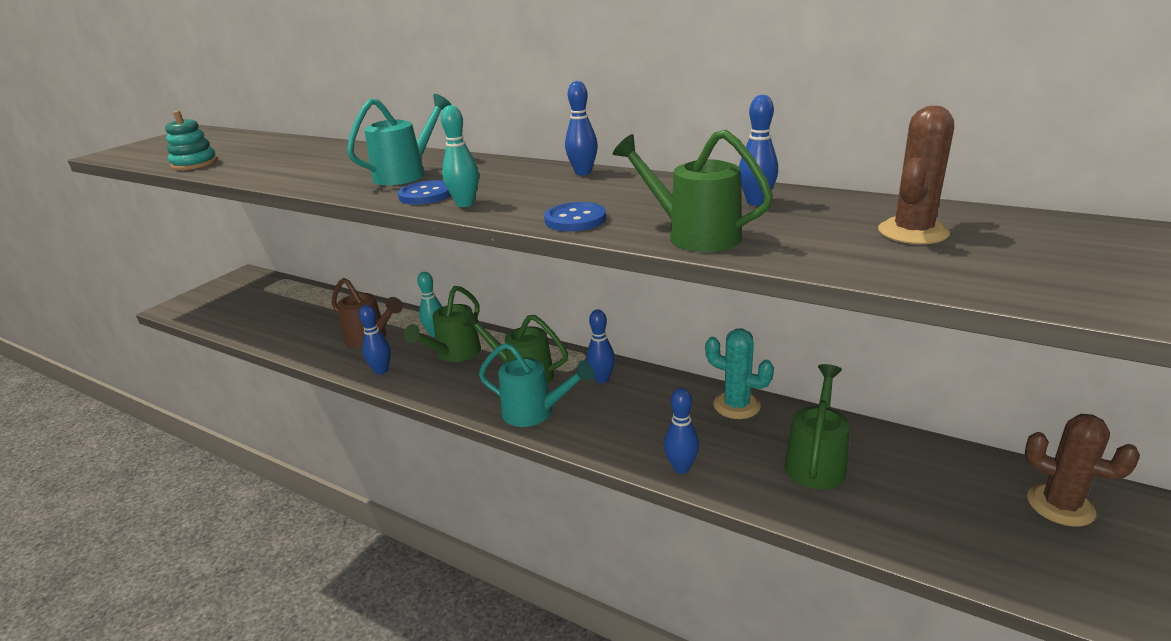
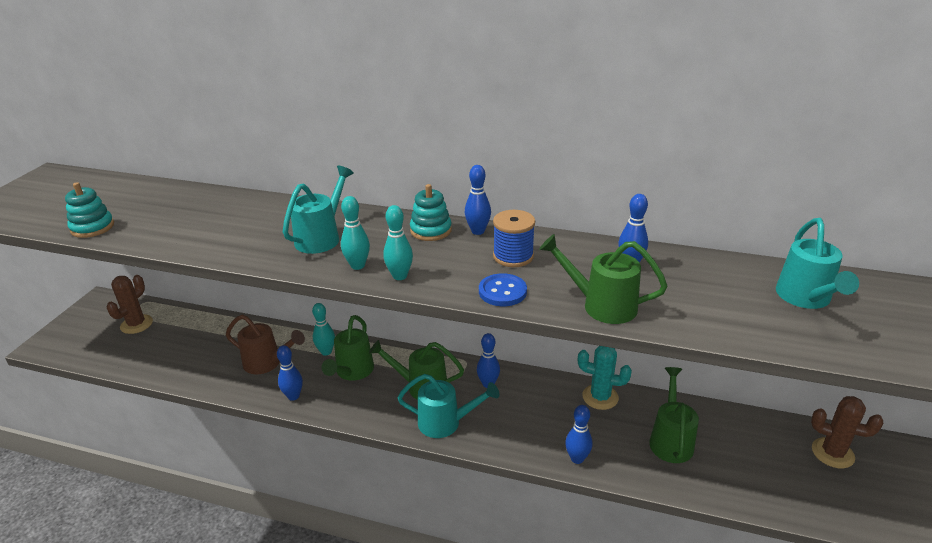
camera: 15 degrees left, 5 degrees up
(426, 195) = (357, 265): blue button -> turquoise bowling pin
(529, 171) = (431, 230): none -> turquoise stacking toy
(610, 192) = (513, 256): none -> blue spool
(912, 232) = (749, 293): brown cactus -> brown cactus (136, 324)
(1000, 240) = (805, 298): none -> turquoise watering can

